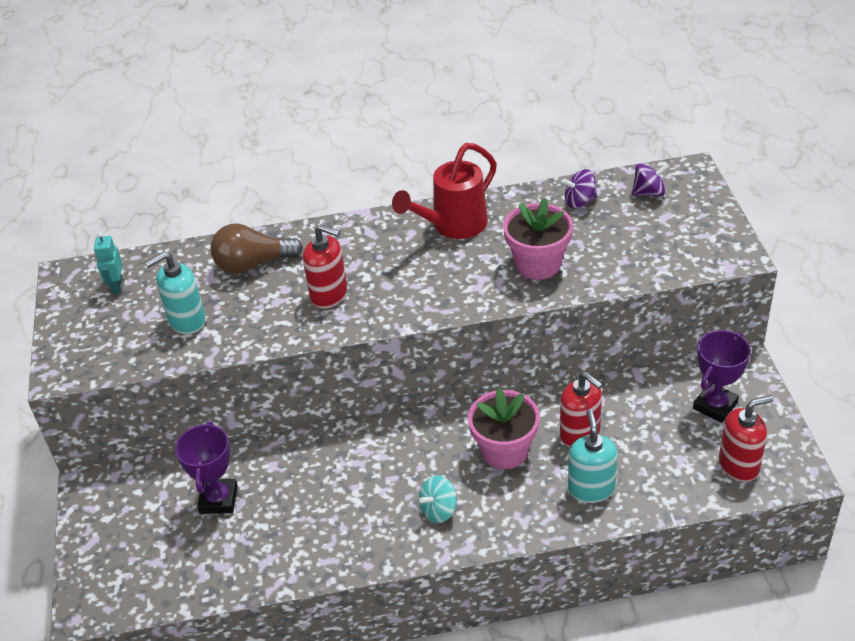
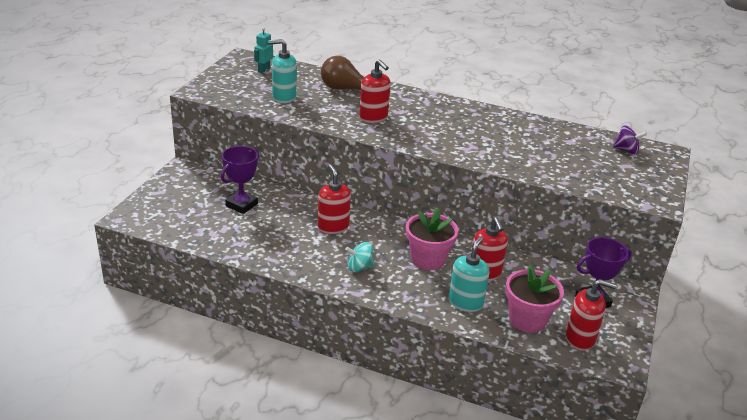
camera: 25 degrees right, 10 degrees down
(359, 467) = (333, 227): none -> red soap dispenser
(453, 225) = (480, 117): red watering can -> none
(538, 264) = (515, 154): pink flower pot -> pink flower pot (527, 319)
(579, 201) = (573, 137): purple spinning top -> none

